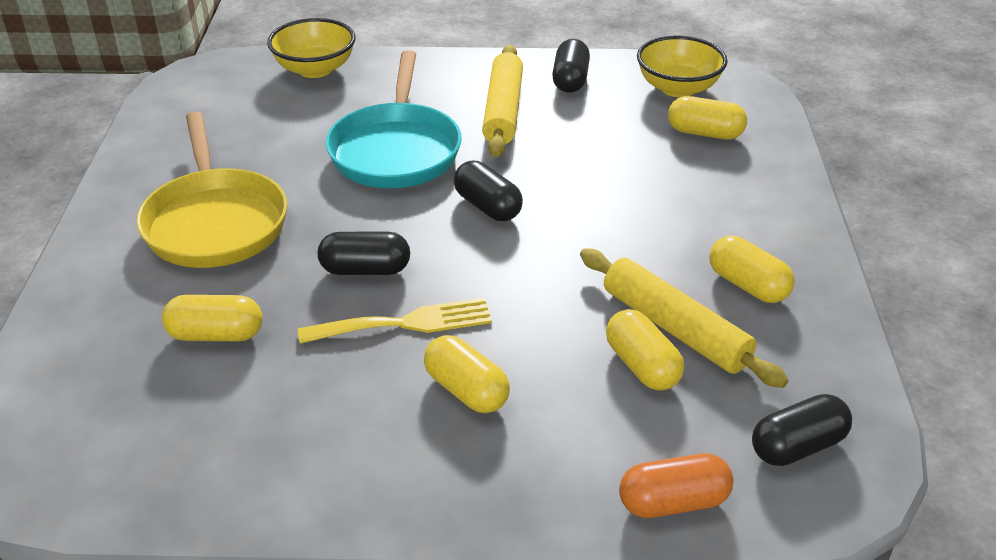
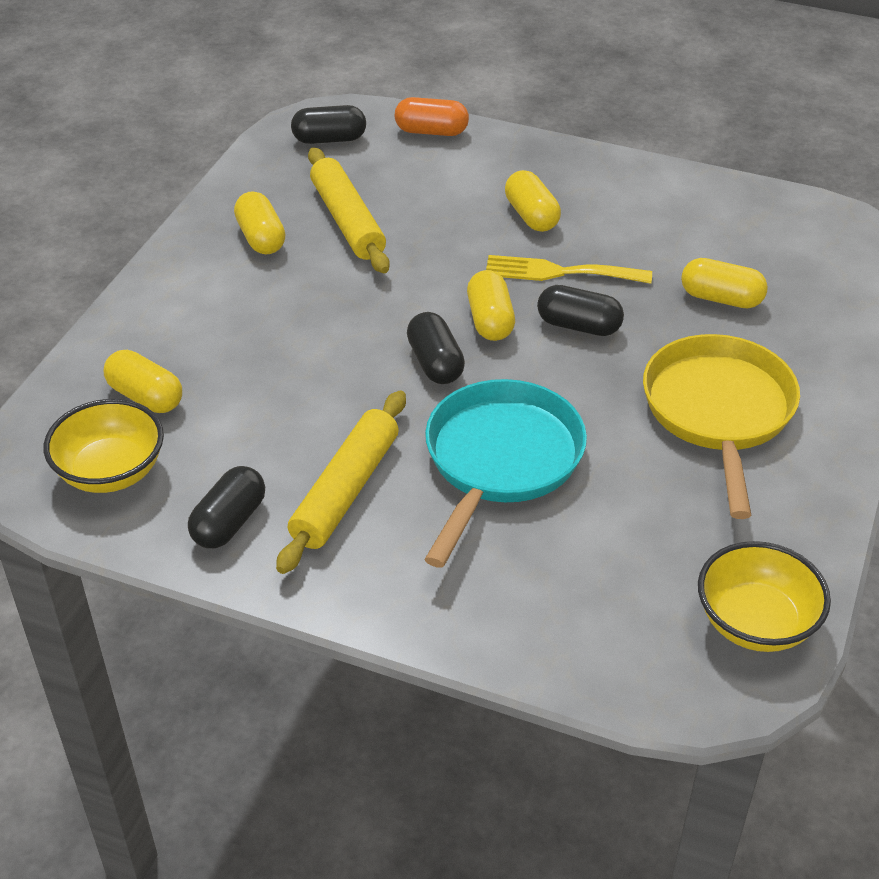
camera: 160 degrees left, 5 degrees up
(315, 69) = (562, 643): yellow bowl -> yellow bowl (755, 623)
(642, 366) = (392, 203): yellow capsule -> yellow capsule (490, 320)

